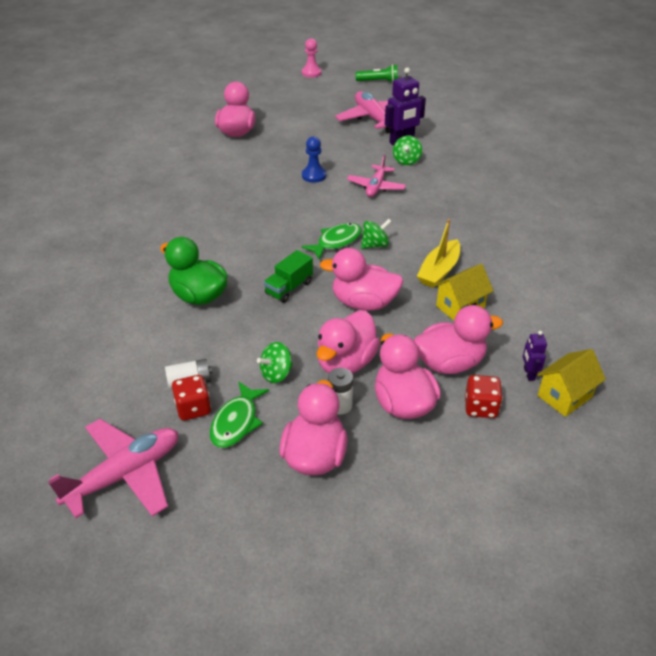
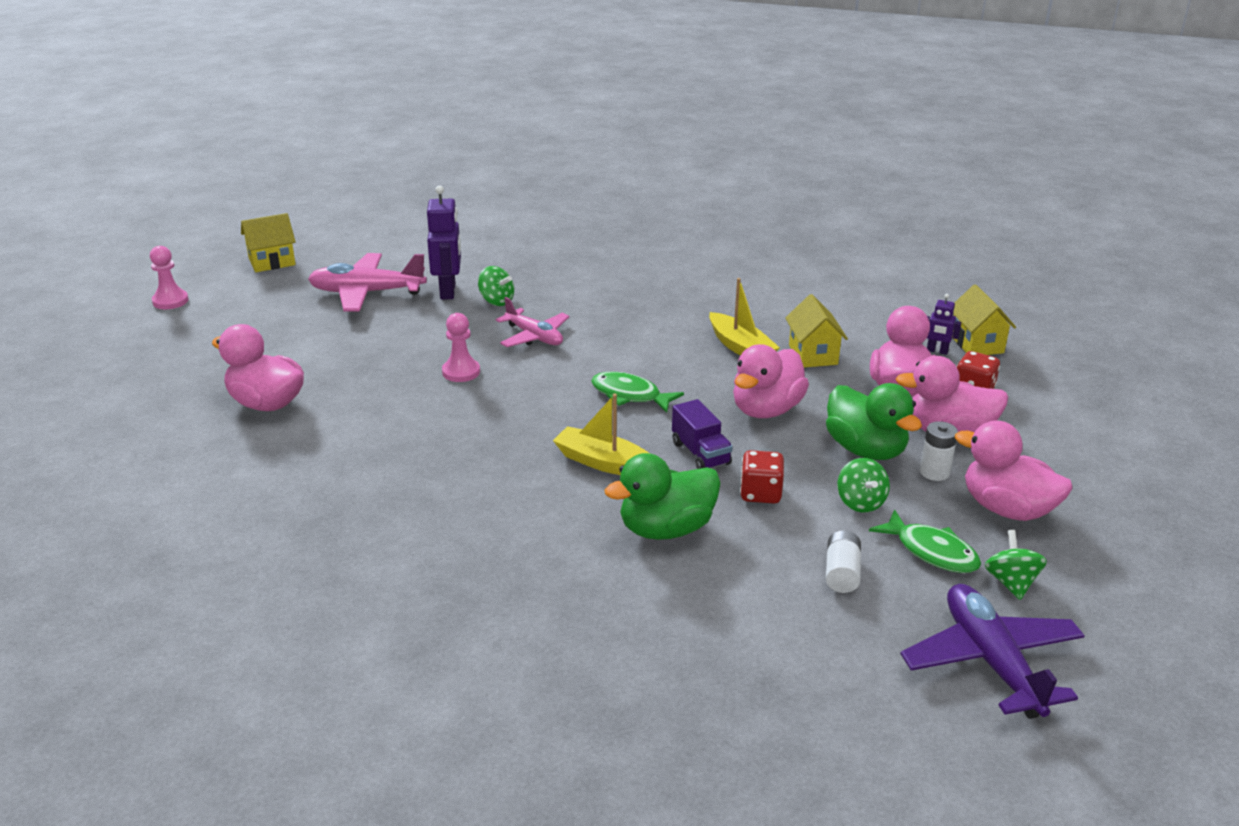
camera: 65 degrees left, 10 degrees down
(125, 475) = (991, 661): pink plane -> purple plane
(193, 408) = (893, 580): red dice -> red dice (760, 493)
(253, 253) = (603, 463): none -> yellow boat
(289, 288) = (700, 453): green truck -> purple truck
(314, 176) = (461, 372): blue pawn -> pink pawn
(336, 241) = (630, 395): green fish -> green fish turned 45 degrees counterclockwise
(346, 363) = (865, 450): pink duck -> green duck
(375, 245) = (659, 372): green spinning top -> green spinning top (1011, 583)
(378, 81) = (272, 262): green flashlight -> yellow house

